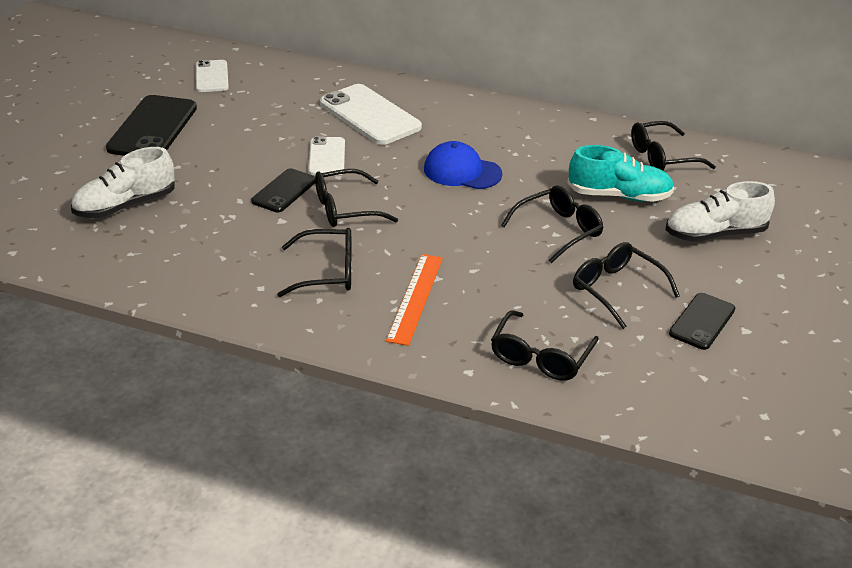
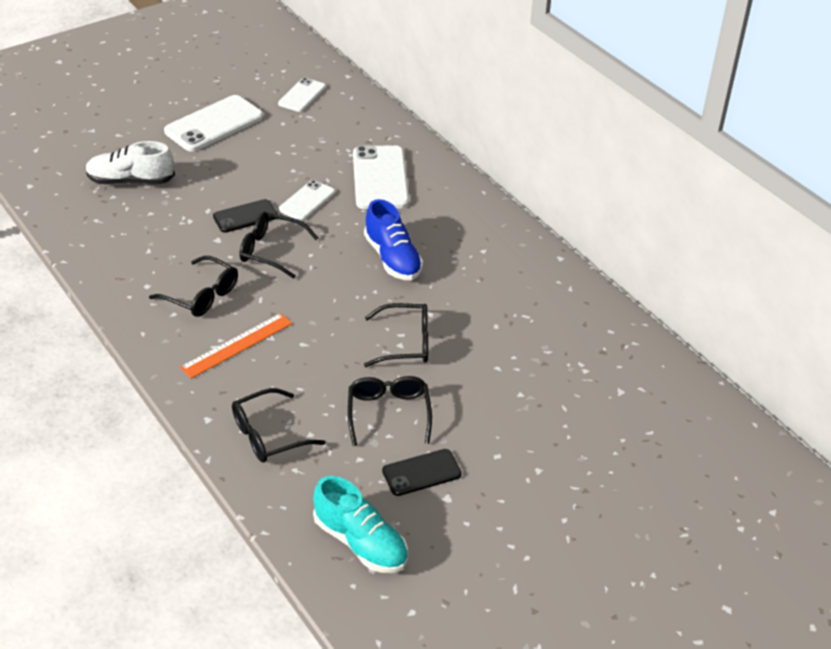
camera: 35 degrees right, 5 degrees up
(153, 128) = (214, 124): black phone -> white phone
(462, 171) = (392, 258): blue cap -> blue shoe
(619, 196) = (491, 337): turquoise shoe -> turquoise shoe (360, 542)
(662, 157) = (574, 320): black glasses -> none
(715, 234) = (529, 408): white shoe -> none

